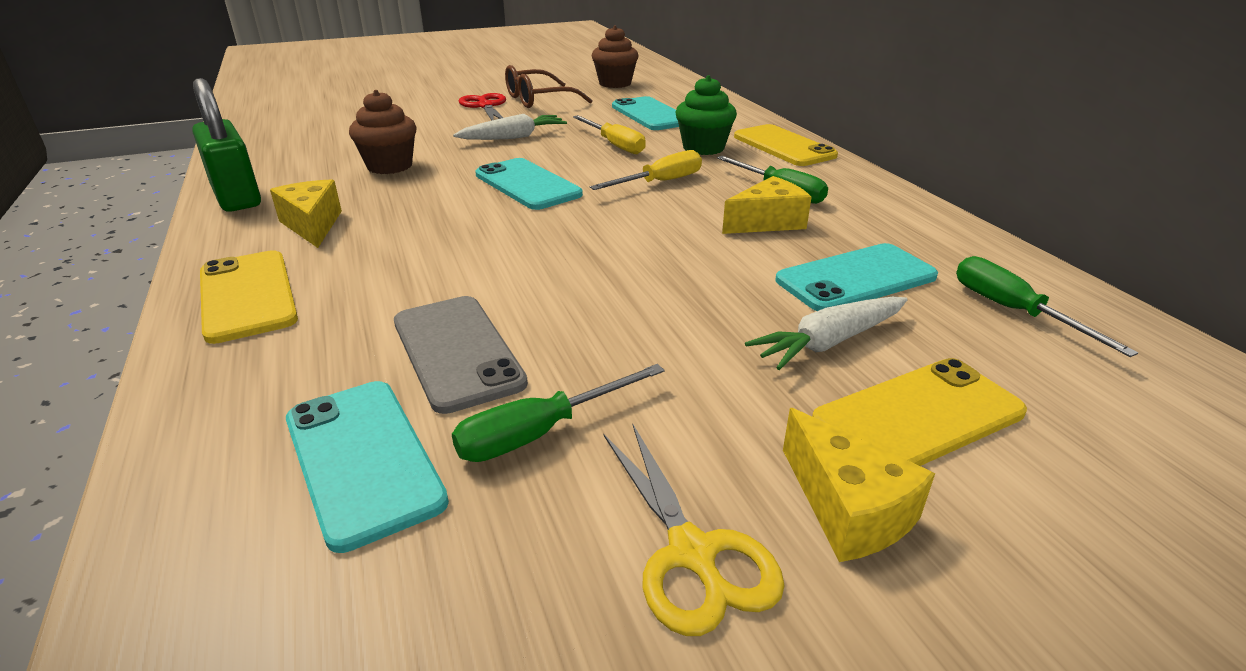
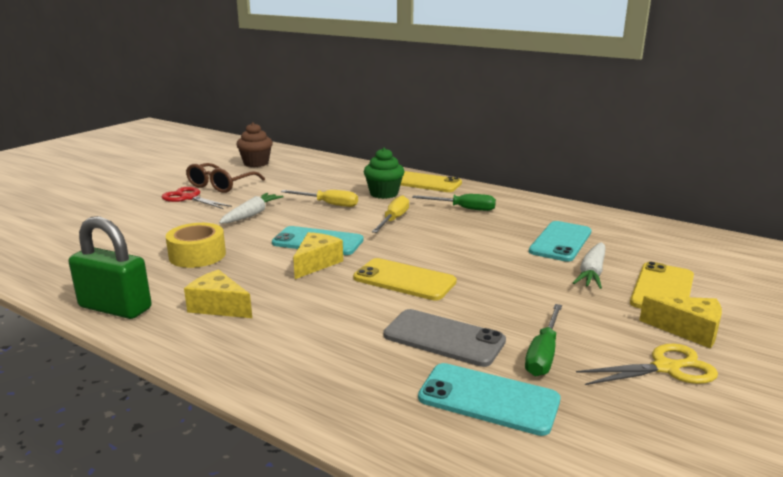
camera: 35 degrees left, 10 degrees down
(247, 296) = (262, 359): yellow phone -> yellow phone (404, 280)
(389, 166) = (197, 255): brown cupcake -> yellow tape
(650, 114) = (317, 180): turquoise phone -> none
(692, 553) = (666, 368): yellow scissors -> yellow scissors turned 45 degrees counterclockwise
(767, 222) = (482, 226): yellow cheese -> yellow cheese (316, 263)
(1013, 311) = (635, 236): green screwdriver -> none

